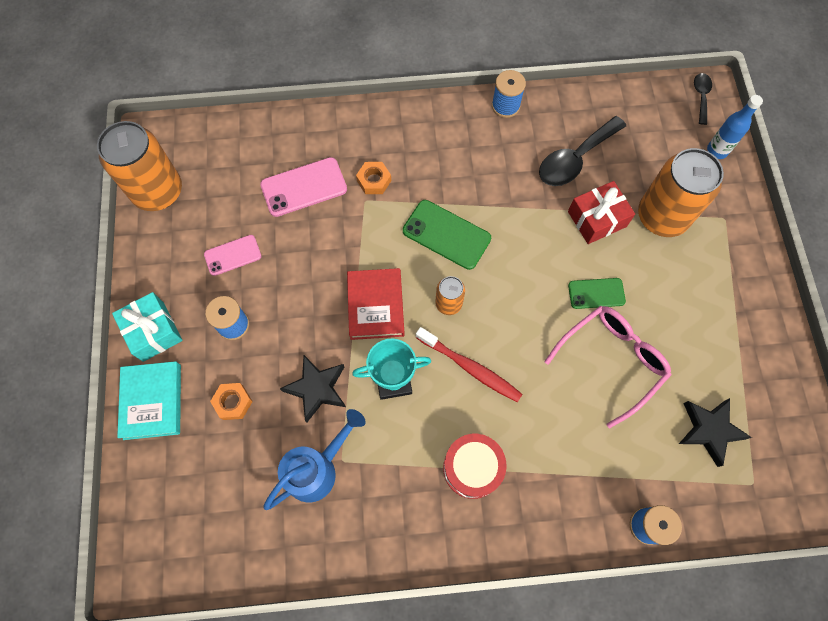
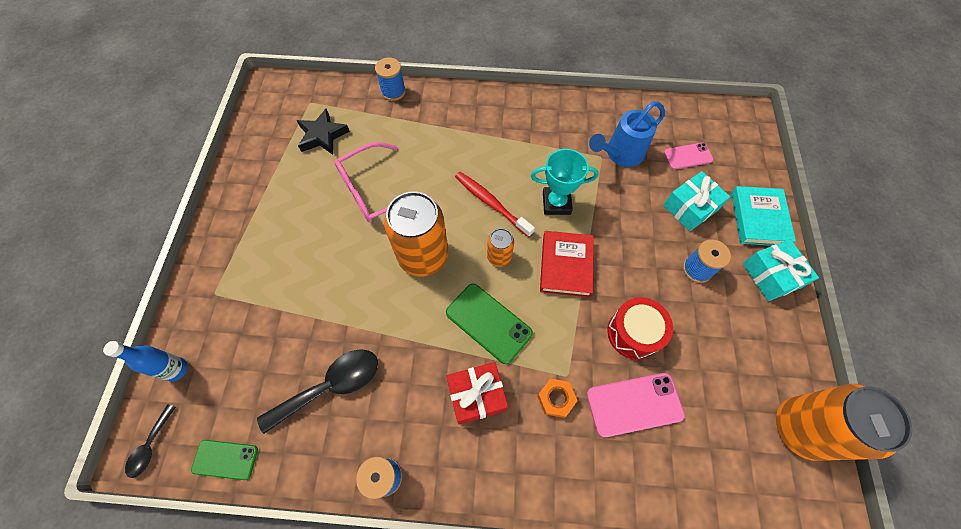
camera: 170 degrees left, 5 degrees down
(233, 255) = (705, 337): pink phone -> pink phone (688, 156)
(233, 402) = (690, 208): orange nut -> turquoise gift
(317, 389) = (620, 207): black star -> none
(472, 468) = (504, 138): red drum -> red drum (633, 333)
(596, 293) = (365, 244): green phone -> green phone (225, 459)
(597, 219) = (336, 314): red gift -> red gift (477, 395)
(662, 217) = (272, 305): orange can -> orange can (423, 256)

